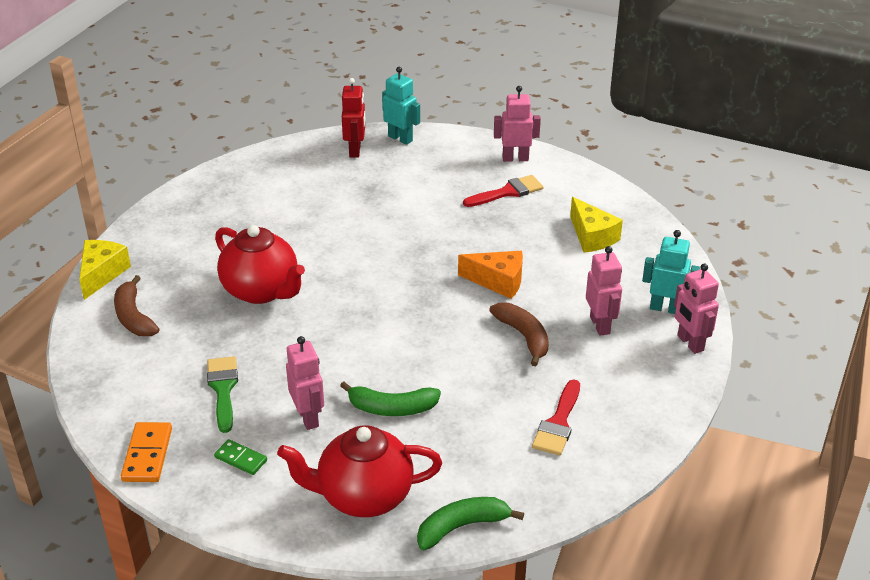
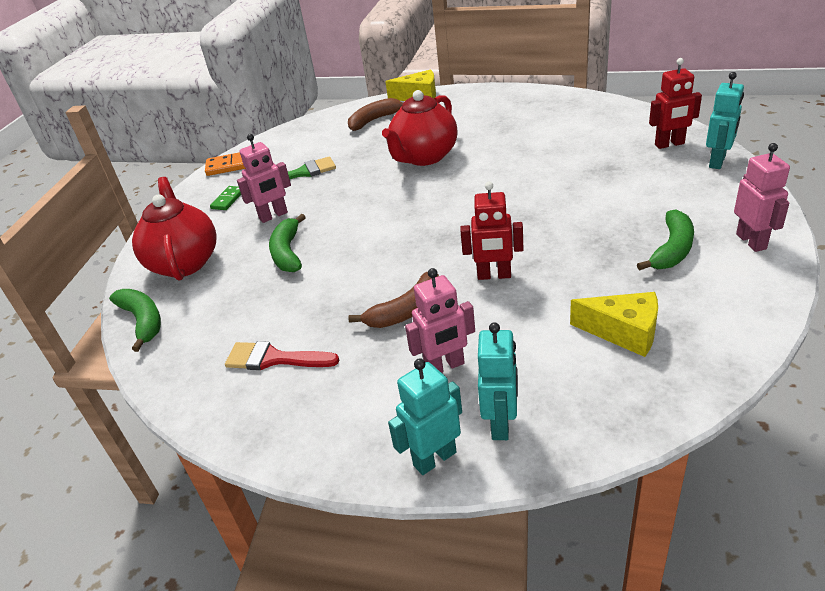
camera: 85 degrees right, 0 degrees up
(498, 281) = (494, 275): orange cheese -> red robot
(507, 192) = (672, 250): red brush -> green banana
(592, 236) = (624, 332): yellow cheese -> yellow cheese turned 120 degrees counterclockwise
(690, 343) = (434, 458): pink robot -> turquoise robot

